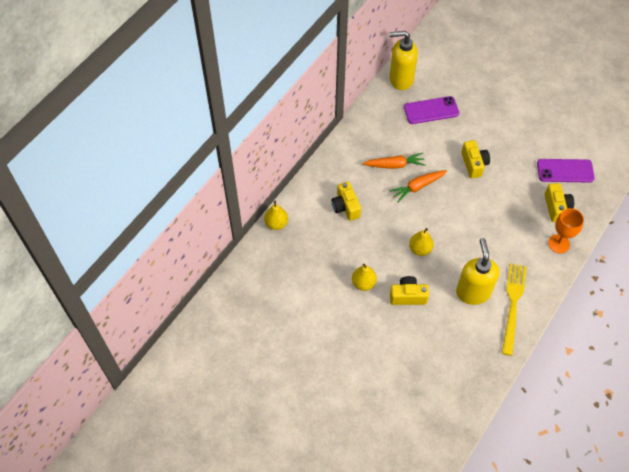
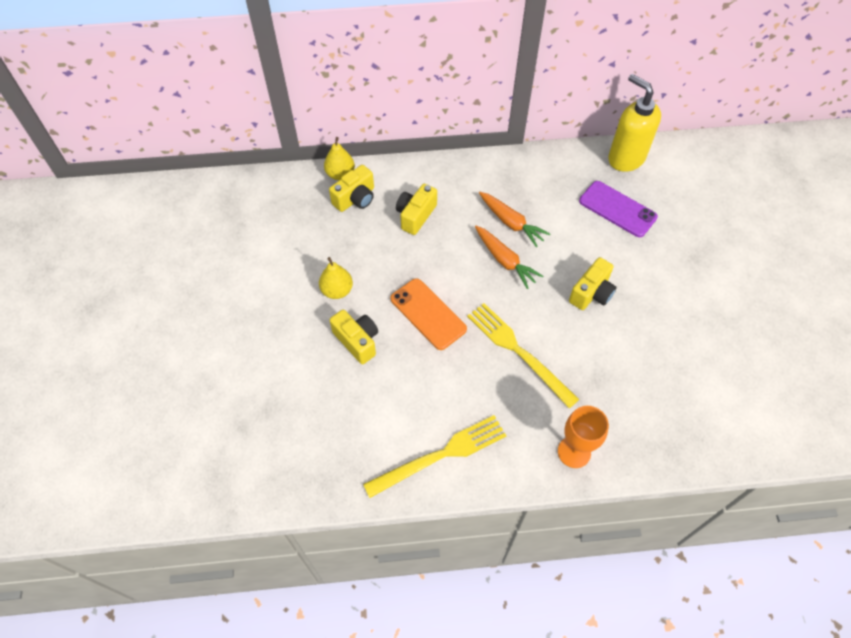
camera: 50 degrees right, 0 degrees up
(417, 187) = (505, 261): orange carrot -> orange carrot turned 150 degrees counterclockwise
(420, 249) = (428, 314): yellow pear -> orange phone
(473, 292) = (420, 401): yellow soap dispenser -> none
(481, 224) = (518, 351): none -> yellow fork
(556, 207) = (623, 416): yellow camera -> yellow camera (355, 198)
(565, 171) = (686, 392): purple phone -> none

